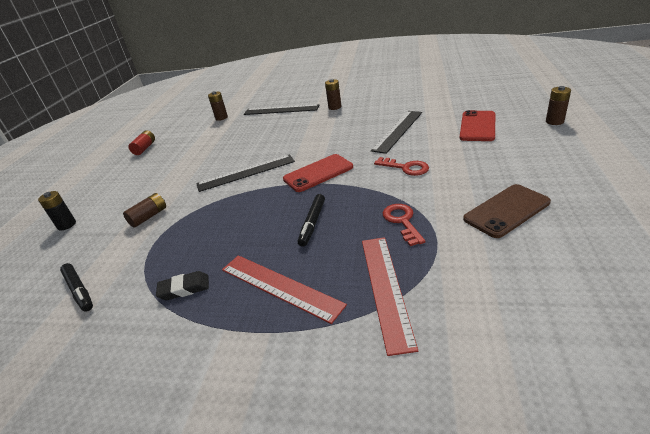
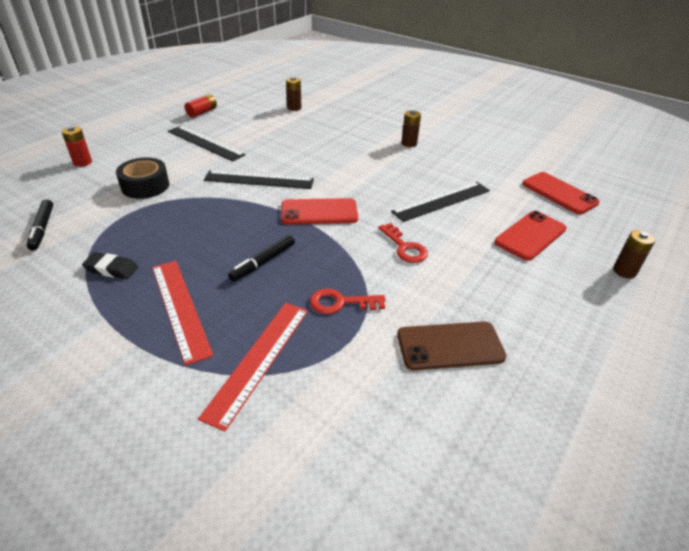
camera: 20 degrees right, 5 degrees up
(66, 225) = (82, 162): black battery -> red battery
(149, 217) = (145, 186): brown battery -> black tape
(281, 110) = (355, 123): black ruler -> black ruler (205, 143)
(402, 221) = (340, 303): red key -> red key turned 105 degrees counterclockwise
(466, 97) = (559, 193): none -> red phone

